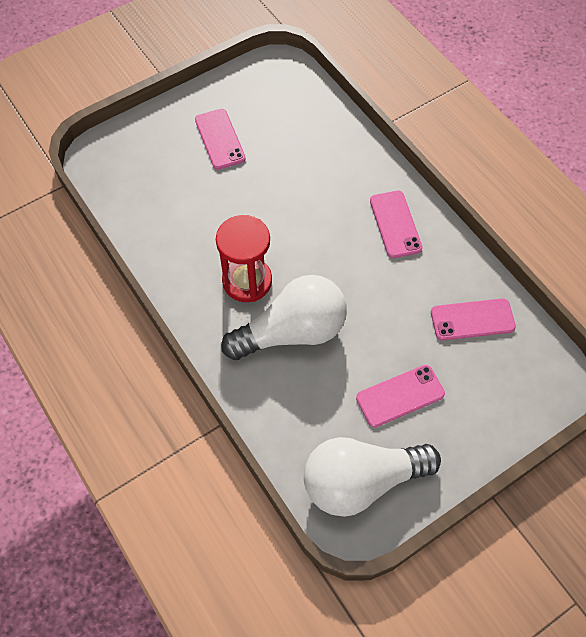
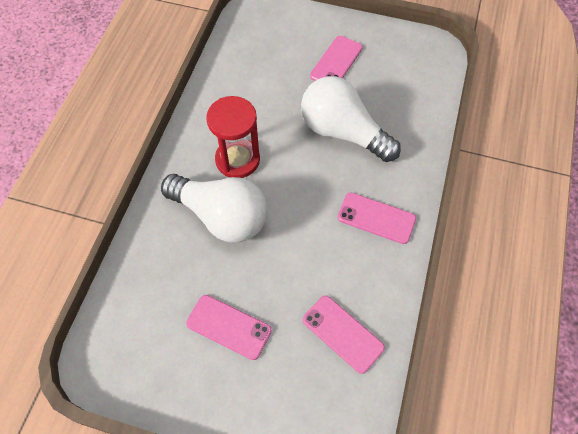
camera: 50 degrees right, 0 degrees up
(361, 481) = (136, 349): white light bulb -> white light bulb (343, 132)
(395, 224) = (376, 218): pink phone -> pink phone turned 75 degrees clockwise

